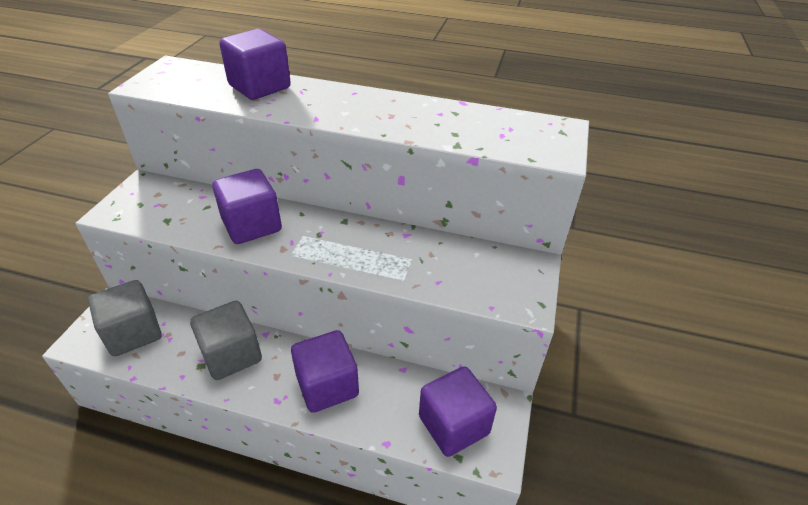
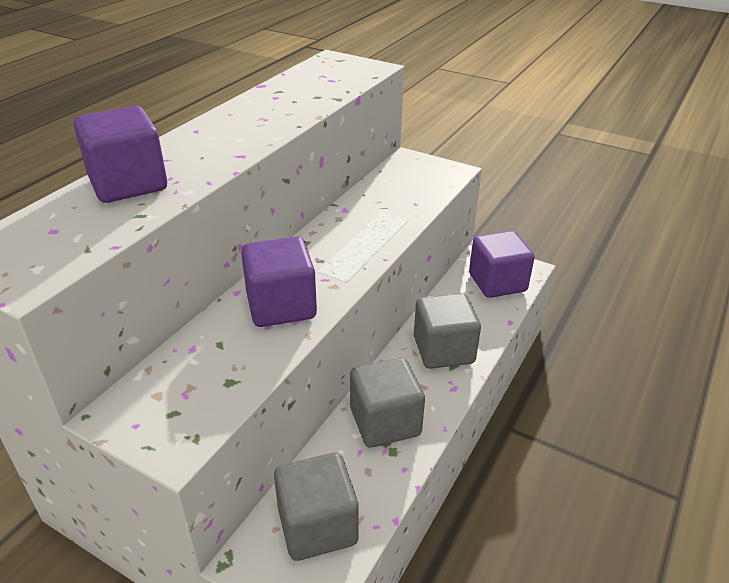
camera: 75 degrees left, 5 degrees down
(327, 385) = (443, 350): purple cube -> grey cube

